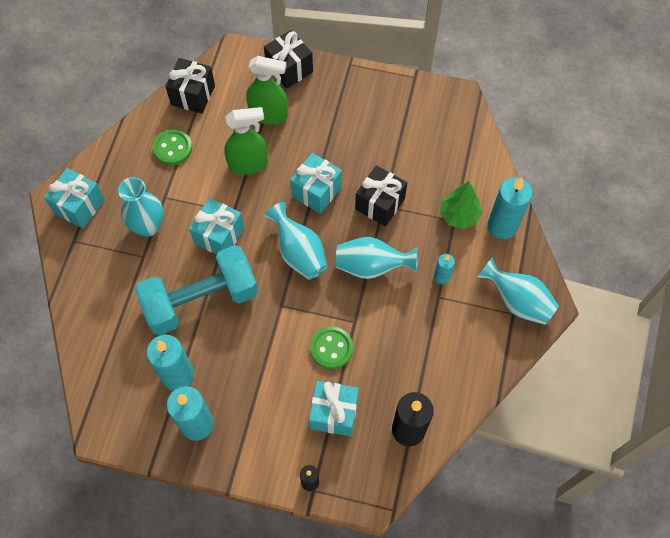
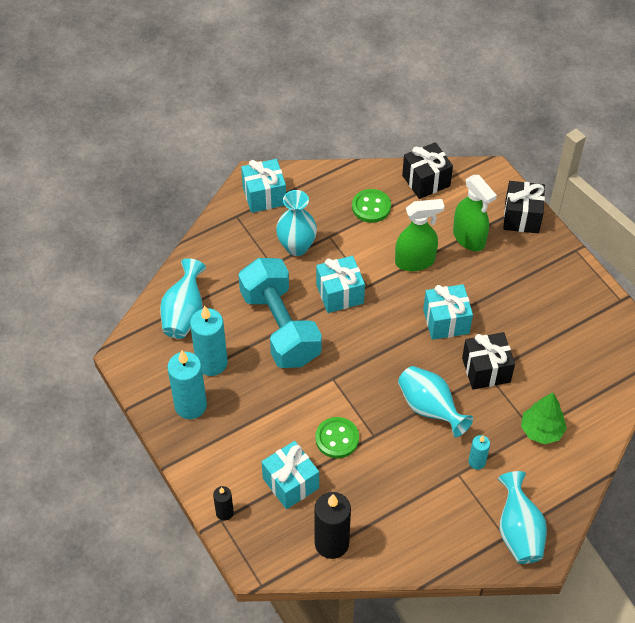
camera: 45 degrees right, 10 degrees down
(201, 300) = (280, 327): turquoise dumbbell -> turquoise dumbbell turned 45 degrees clockwise
(248, 164) = (415, 261): green spray bottle -> green spray bottle turned 45 degrees counterclockwise
(299, 253) = (385, 353): turquoise vase -> turquoise vase (184, 314)
(502, 226) = (569, 467): turquoise candle -> none

